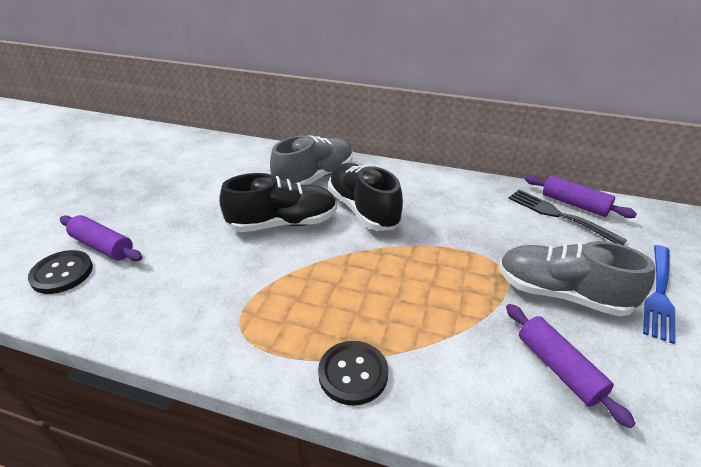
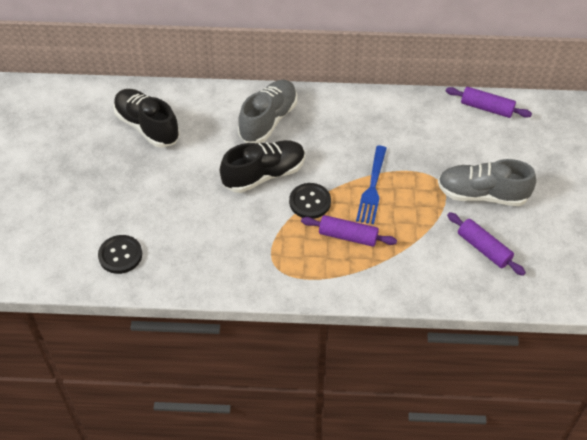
camera: 15 degrees left, 15 degrees up
(103, 246) = (133, 226): purple rolling pin -> purple rolling pin (348, 236)
(353, 373) = (361, 280): black button -> black button (310, 202)
(363, 210) = (322, 147): black shoe -> black shoe (147, 126)
(560, 216) = (476, 123): black fork -> none
(659, 293) = (545, 180): blue fork -> blue fork (372, 187)

